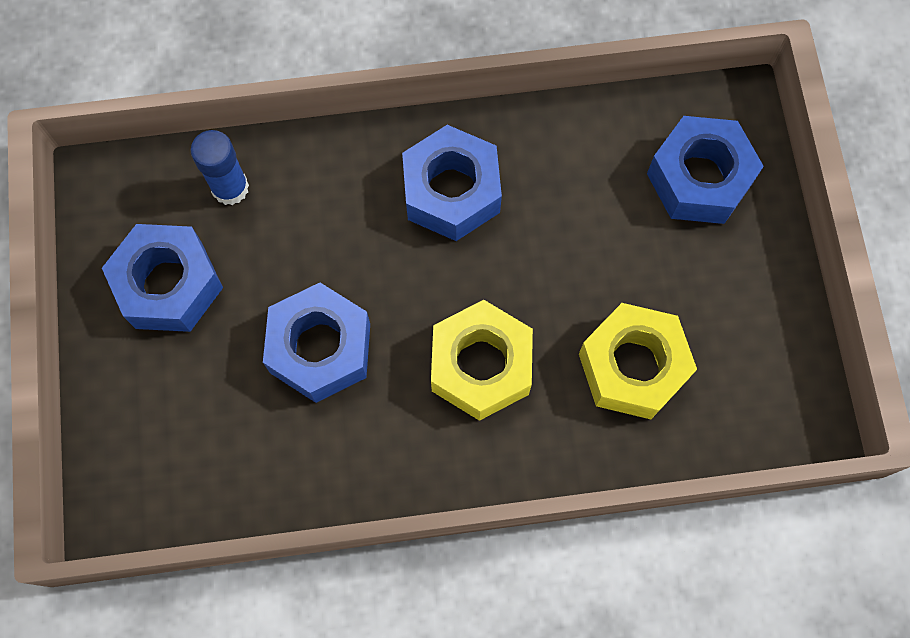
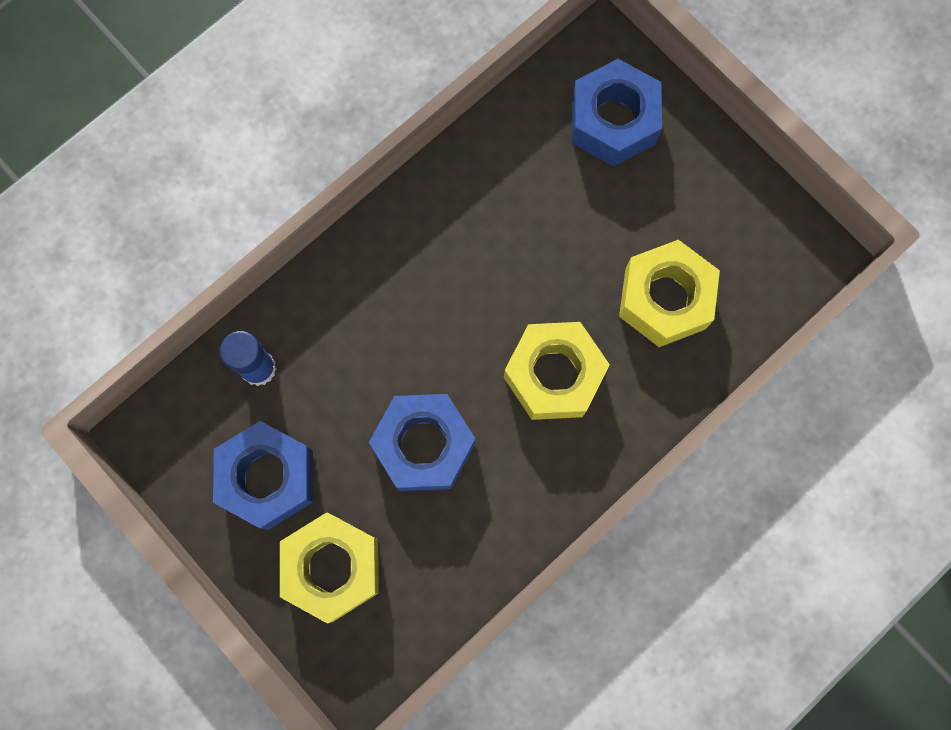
camera: 35 degrees left, 5 degrees up
(164, 399) = (333, 567): none -> yellow nut
(451, 191) = (434, 255): blue nut -> none

